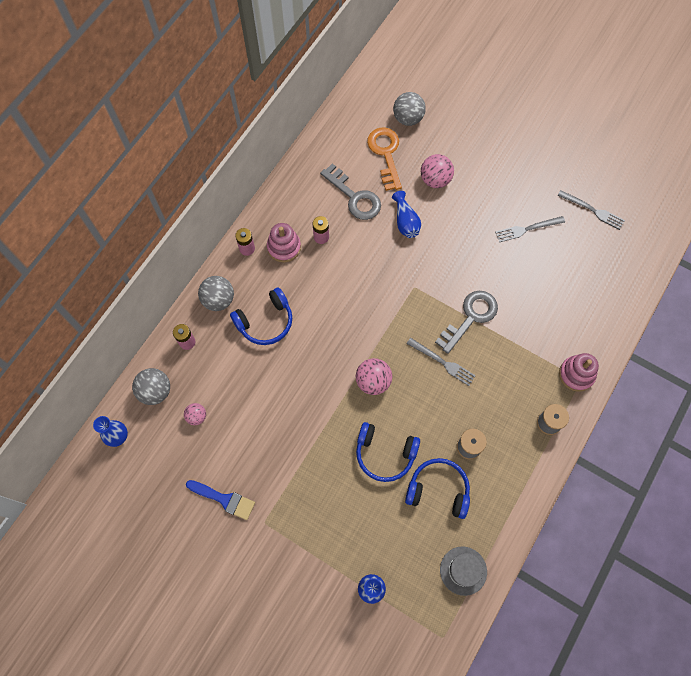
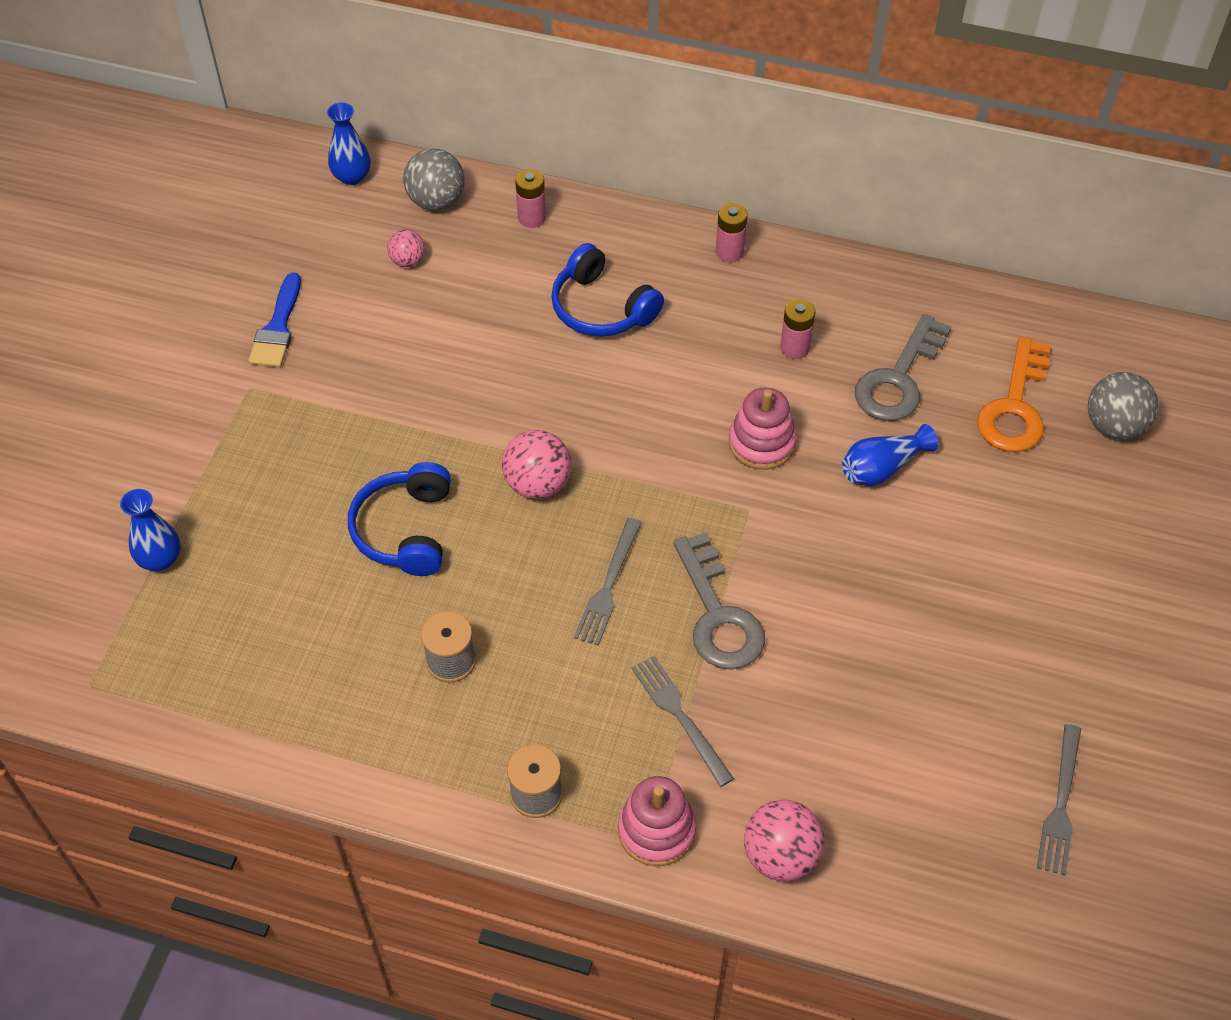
camera: 75 degrees right, 15 degrees down
(218, 300) = (620, 238): grey ball -> none
(284, 247) = (752, 300): pink stacking toy -> pink stacking toy (761, 443)
(385, 154) = (1015, 407): orange key -> orange key turned 135 degrees clockwise
(435, 180) = (996, 498): pink ball -> pink ball (780, 856)
(438, 490) = (356, 626): blue headphones -> none
(463, 570) = (213, 695): grey hat -> none
(470, 317) = (718, 615): grey key -> grey key turned 45 degrees clockwise
(527, 229) = (957, 681): grey fork -> grey fork (680, 716)

